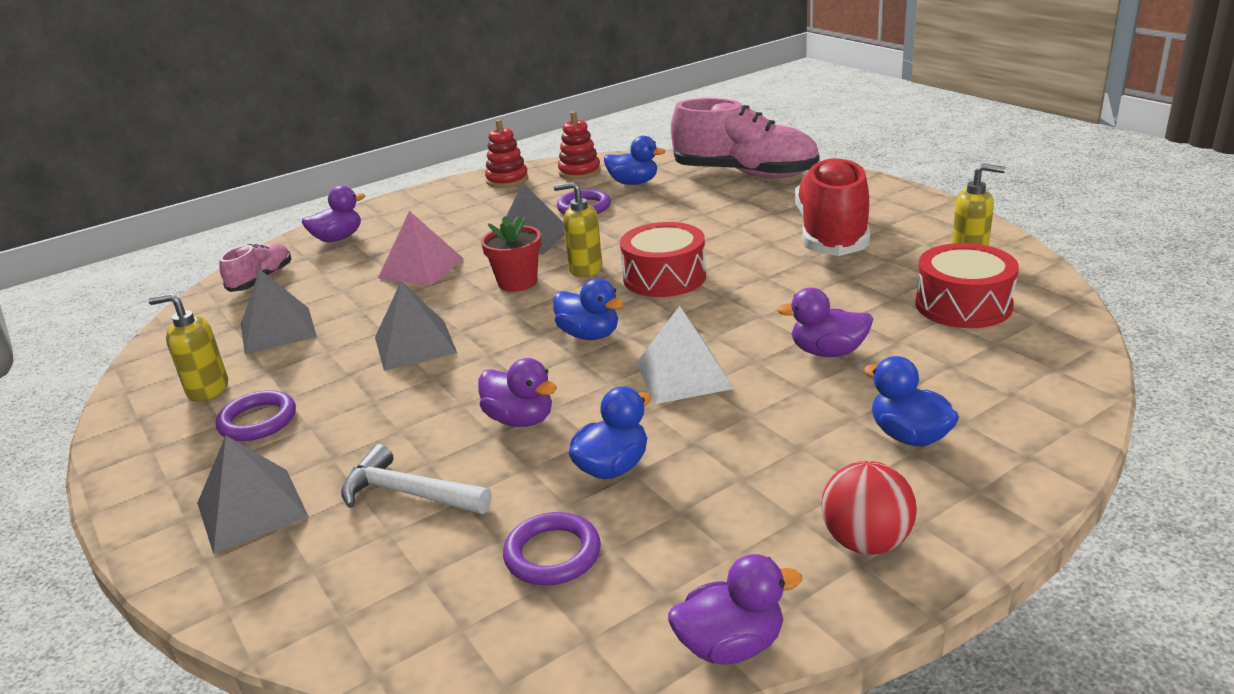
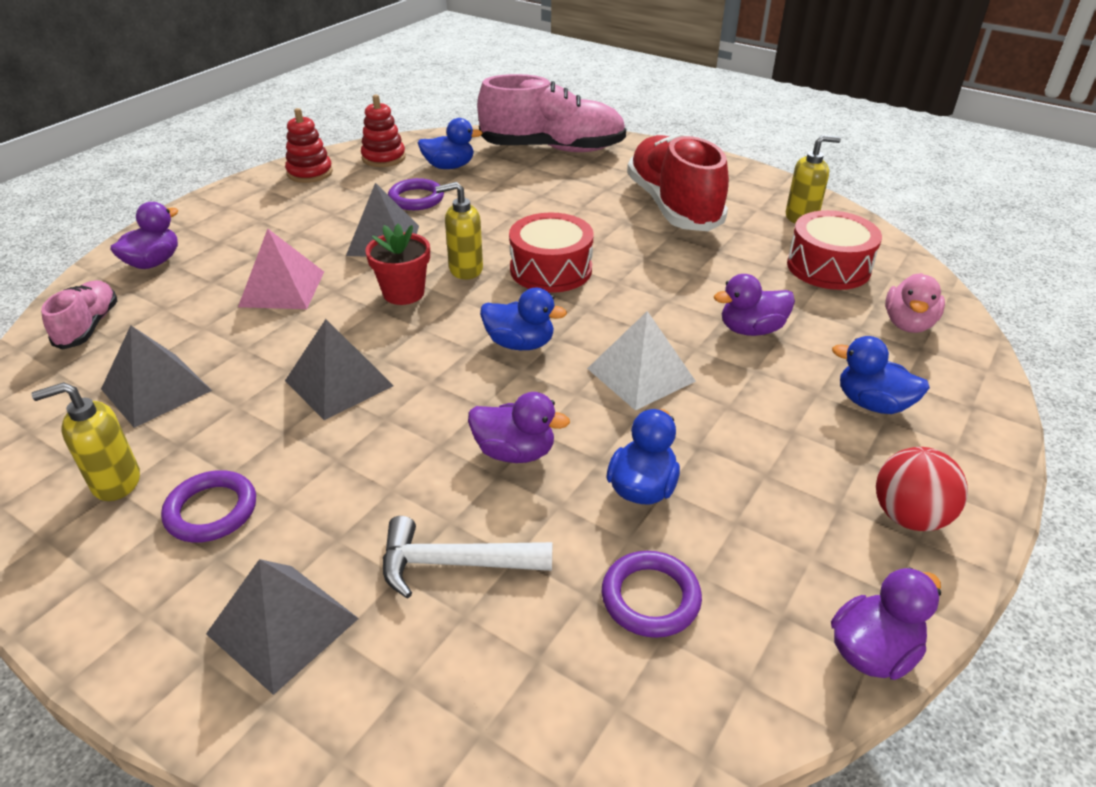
camera: 25 degrees left, 10 degrees up
(1014, 369) = (908, 324): none -> pink duck

